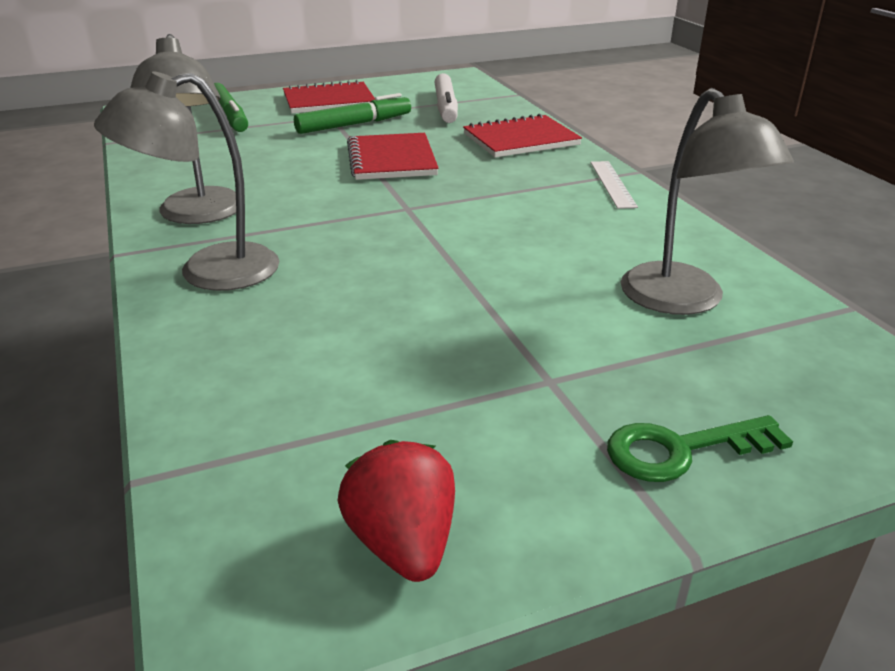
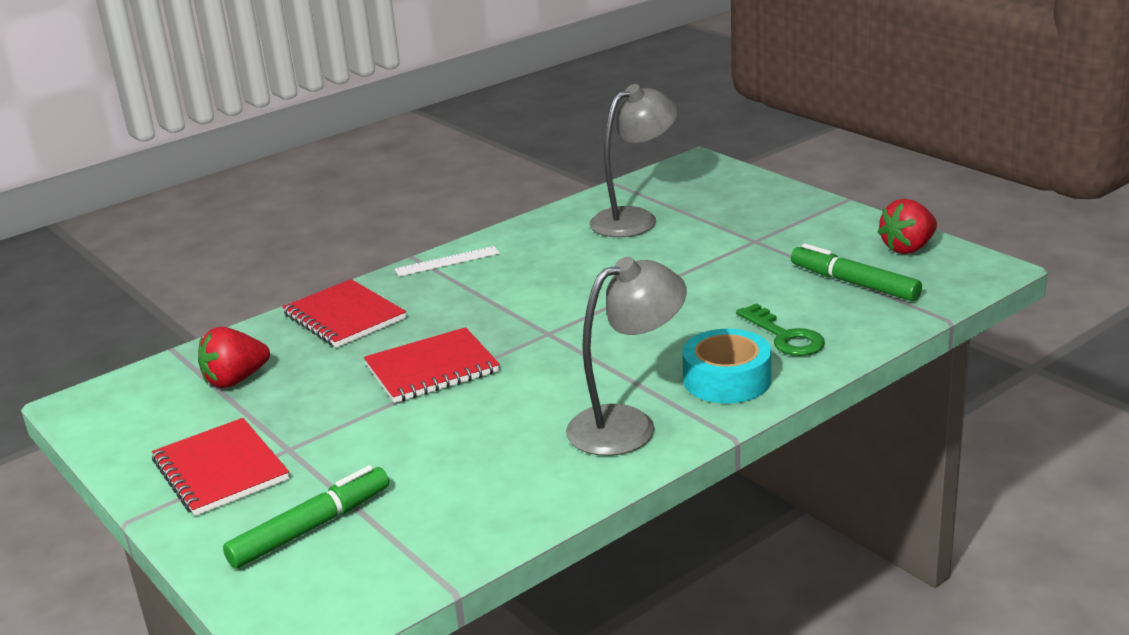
camera: 105 degrees left, 5 degrees down
(209, 272) = (727, 380): grey lamp -> turquoise tape
(354, 124) = (320, 422): green marker -> green marker (854, 283)
(446, 107) = (235, 380): white marker -> red strawberry
(681, 450) = (784, 206): green key -> green key (785, 336)

